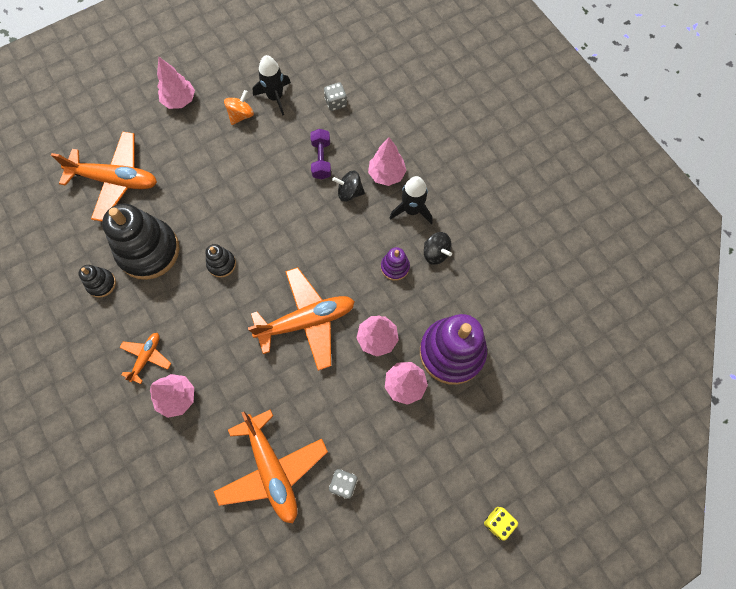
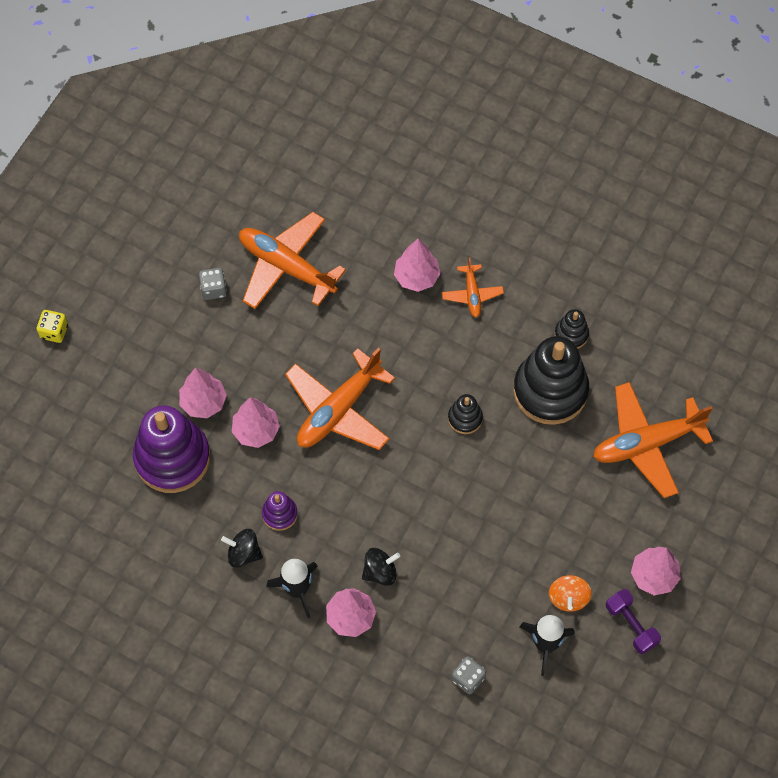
camera: 150 degrees right, 5 degrees down
(321, 159) = (437, 594): purple dumbbell -> purple dumbbell (631, 625)

